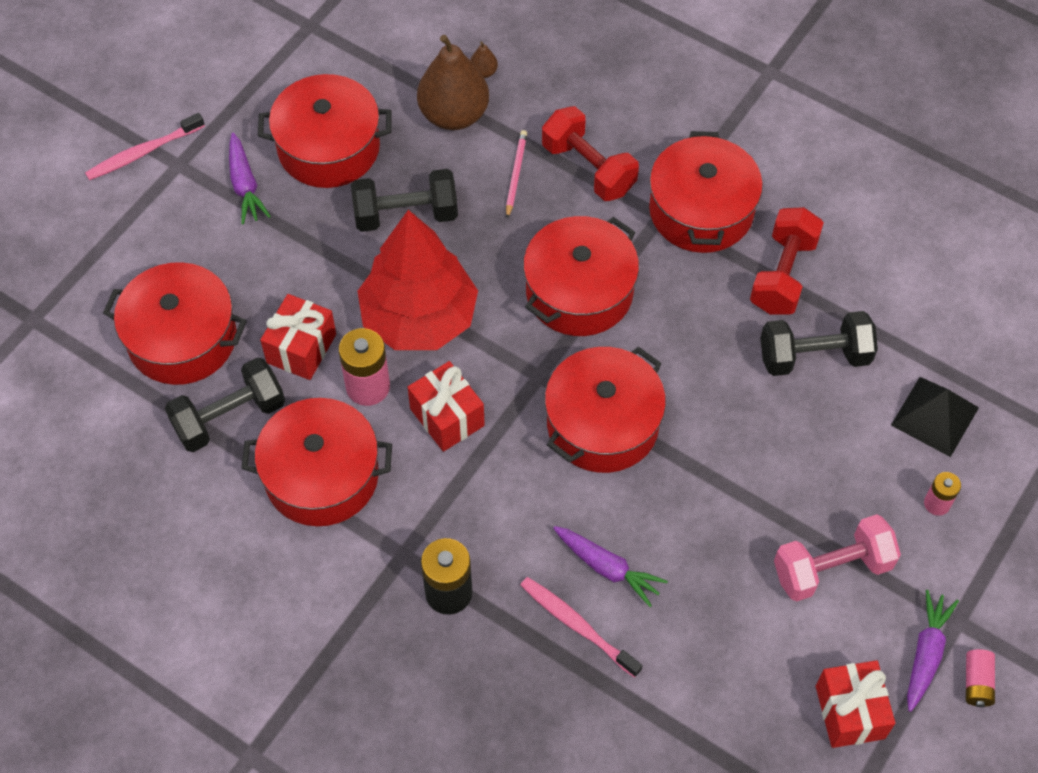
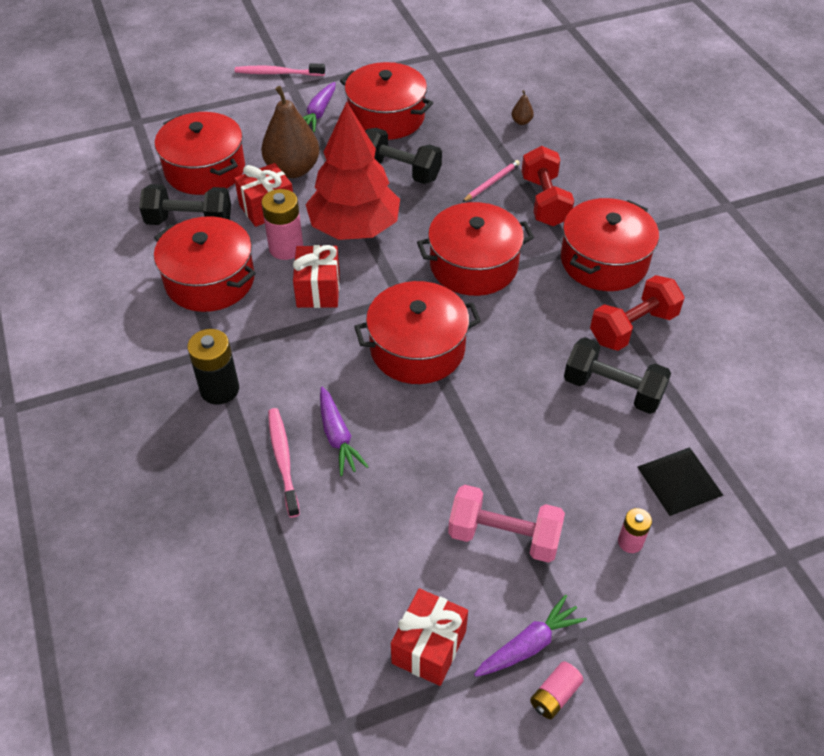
camera: 35 degrees right, 10 degrees down
(454, 115) = (481, 135): brown pear -> brown pear (293, 169)

